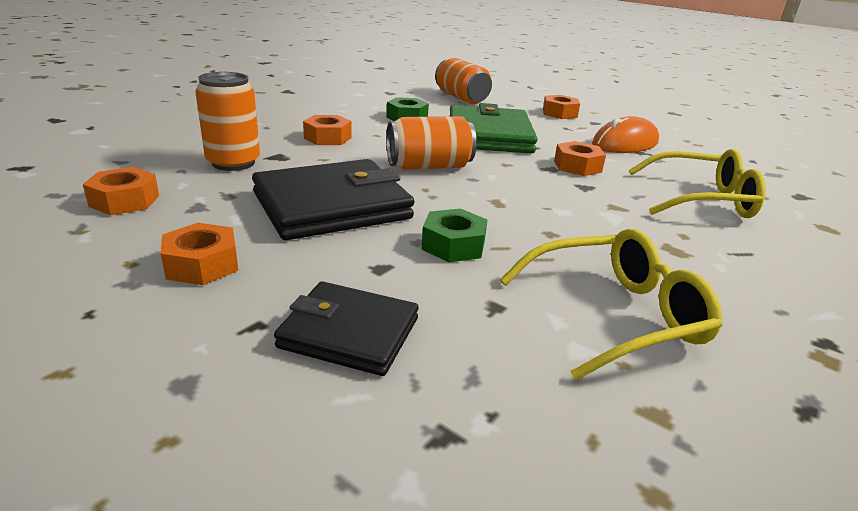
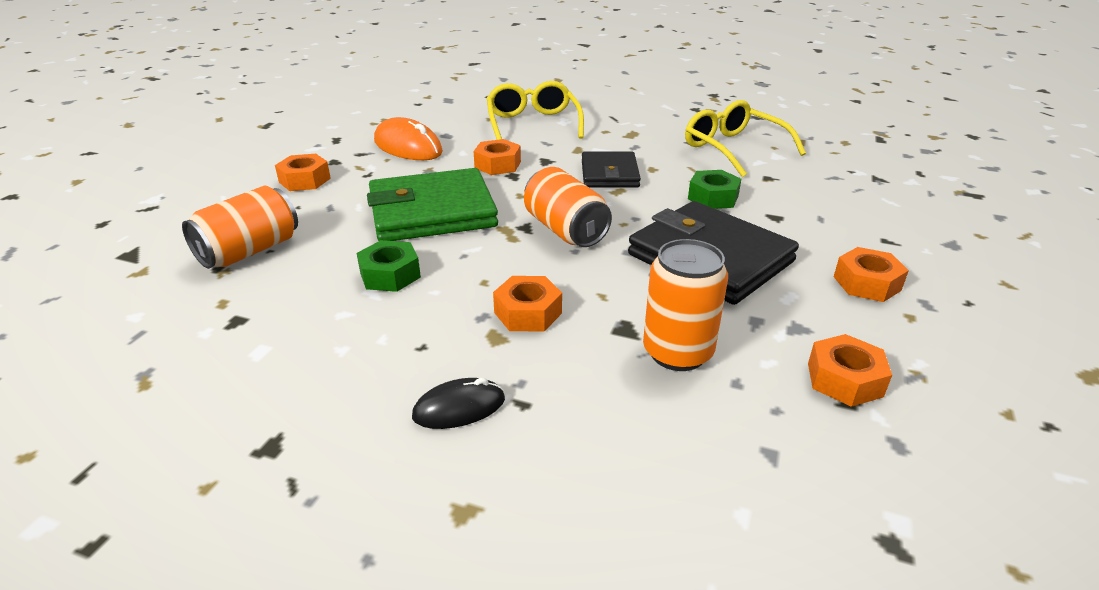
camera: 105 degrees left, 5 degrees up
(265, 115) = (459, 408): none -> black mouse
(349, 333) = (851, 211): black wallet -> black wallet (609, 174)

